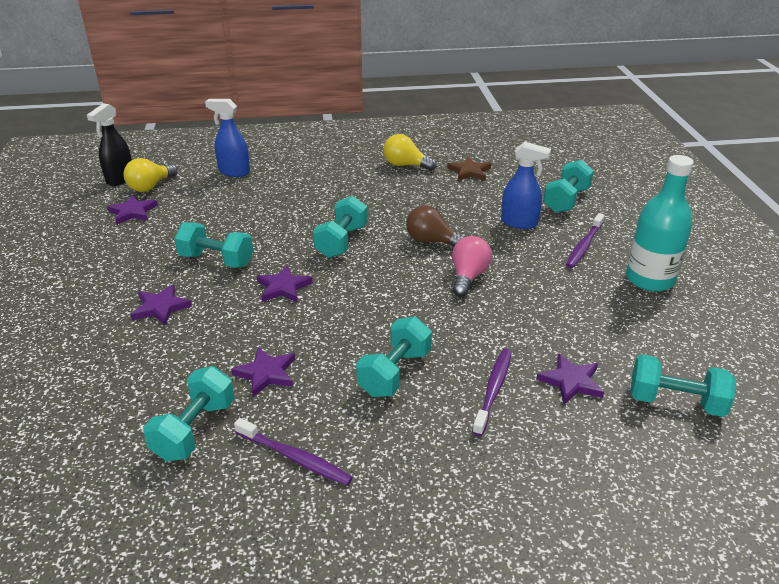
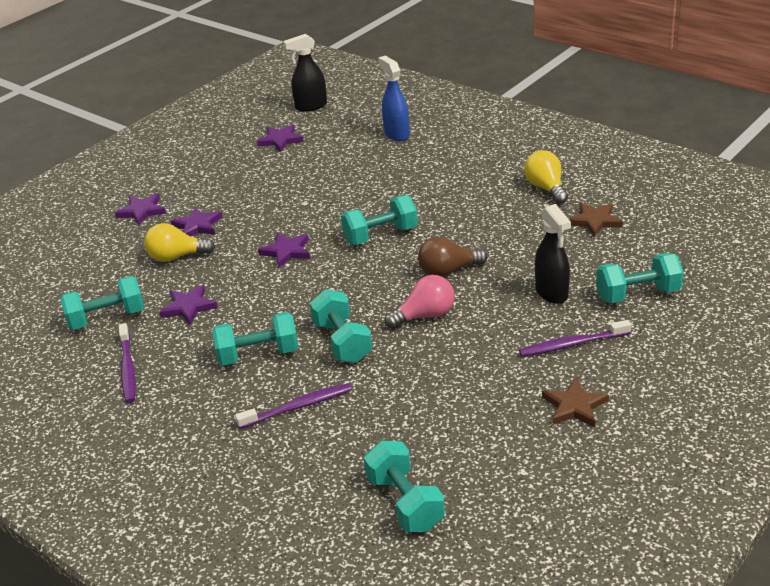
camera: 50 degrees right, 0 degrees up
(150, 186) = (321, 122): yellow light bulb -> yellow light bulb (176, 257)
(216, 260) = (277, 207): turquoise dumbbell -> turquoise dumbbell (342, 342)
(432, 241) = (448, 271): brown light bulb -> brown light bulb turned 90 degrees counterclockwise
(519, 223) = (552, 293): blue spray bottle -> black spray bottle
(571, 381) = (358, 437): purple star -> purple star (141, 211)
(649, 279) = (574, 406): turquoise bottle -> brown star

